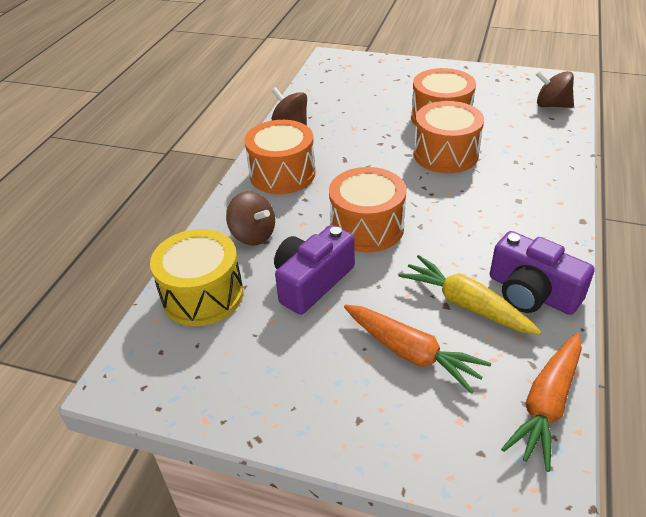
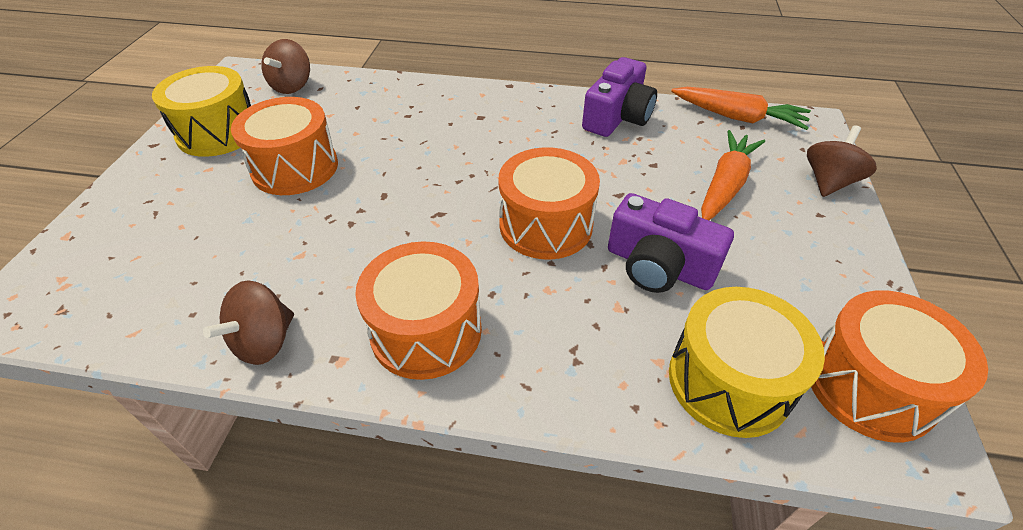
camera: 100 degrees left, 5 degrees up
(253, 235) = (586, 344): brown spinning top -> brown spinning top (828, 182)
(445, 154) = (387, 164): orange drum -> orange drum (869, 385)
(466, 304) = (647, 152): yellow carrot -> none
(481, 85) = (218, 132): none -> yellow drum

